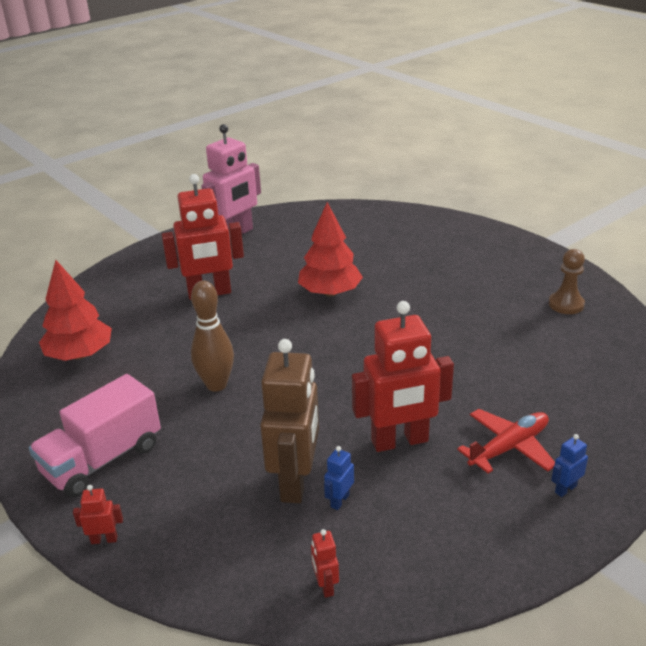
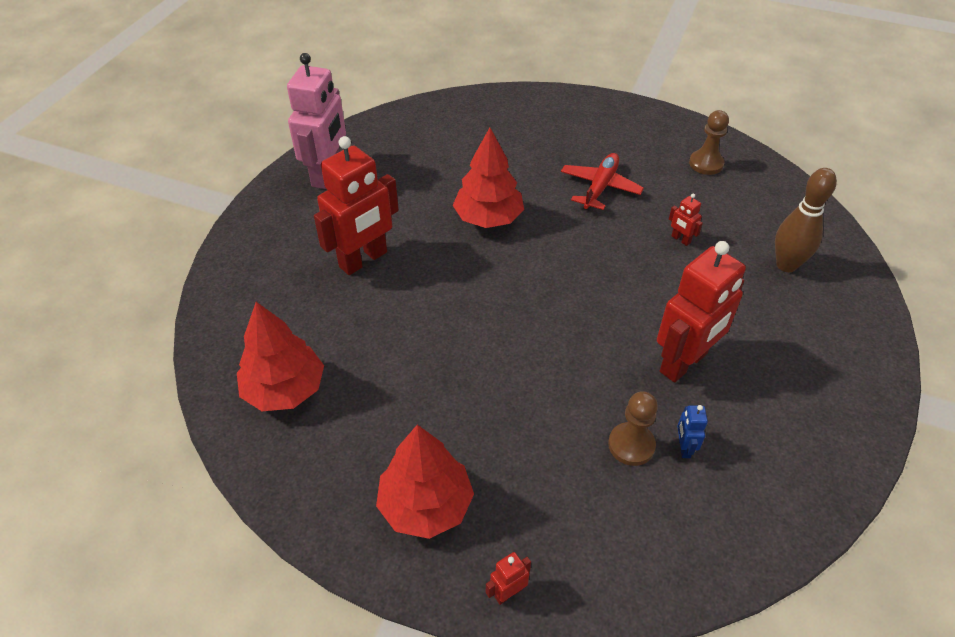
camera: 30 degrees left, 15 degrees up
(102, 459) = (425, 505): pink truck -> red tree
(216, 385) = (466, 369): brown bowling pin -> brown bowling pin (786, 265)
(296, 482) = (631, 445): brown robot -> brown pawn
(325, 586) = (741, 538): red robot -> red robot (680, 239)
(509, 447) = (773, 332): red plane -> red plane (600, 187)
(565, 489) = (843, 355): blue robot -> none

